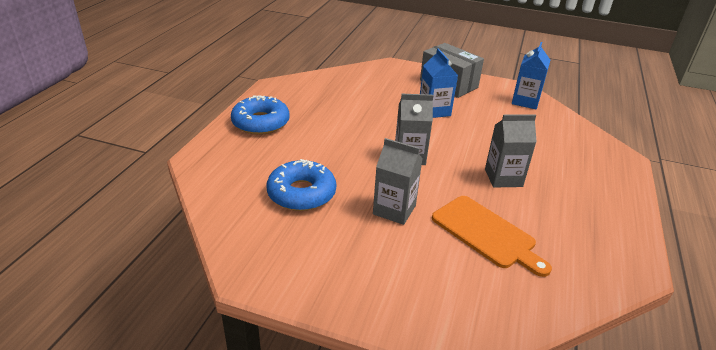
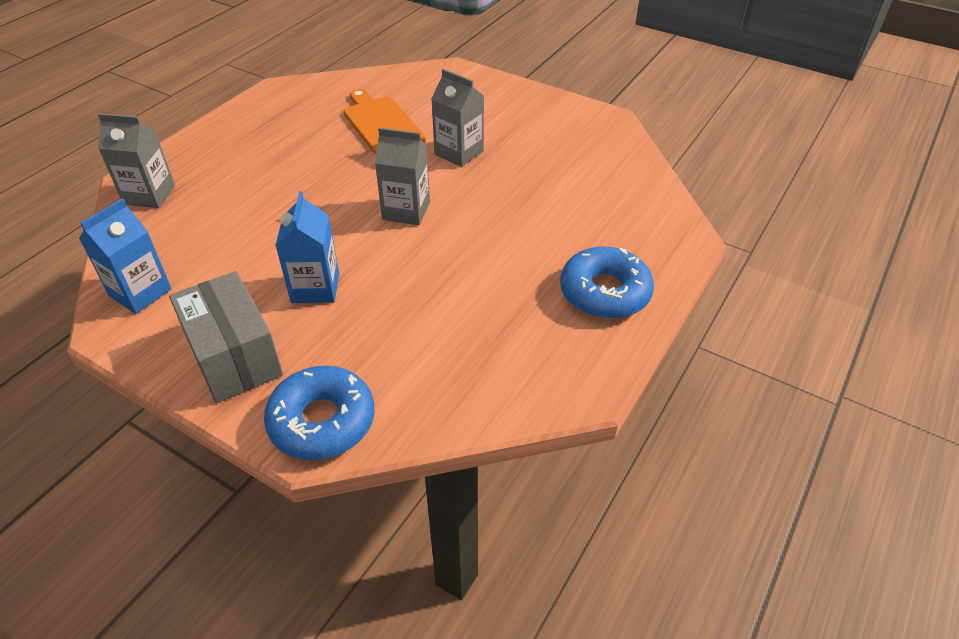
camera: 165 degrees left, 10 degrees up
(301, 193) = (554, 179): blue donut -> blue donut (322, 421)
(503, 178) = (312, 172): grey carton -> grey carton (149, 195)

